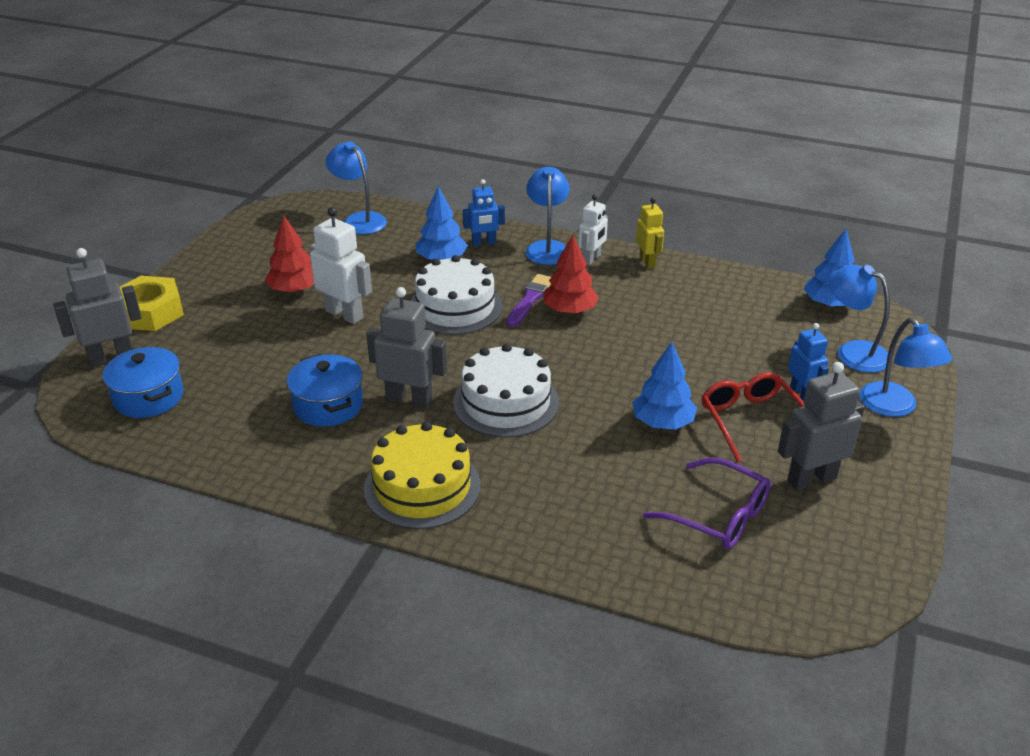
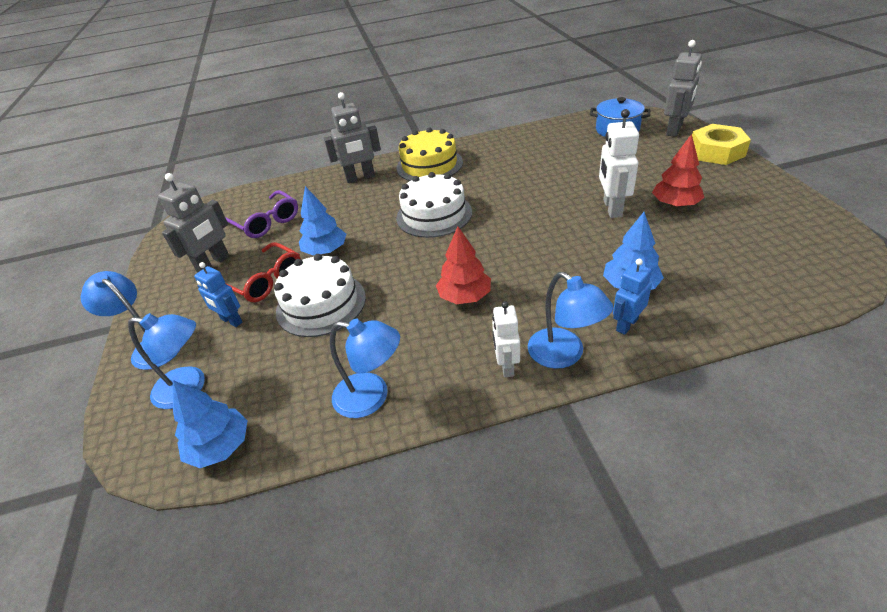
camera: 150 degrees right, 5 degrees up
(328, 405) = (527, 167): blue pot -> none
(344, 314) = (612, 208): white robot -> white robot turned 90 degrees clockwise
(359, 220) = (770, 283): blue lamp -> blue lamp (372, 397)
(409, 400) = (490, 189): grey robot -> grey robot (360, 178)
(455, 307) = (551, 252): white cake -> white cake (321, 304)
(530, 299) = (507, 289): purple brush -> none
(647, 262) = (448, 397): yellow robot -> none
(717, 515) = (266, 222): purple glasses -> purple glasses turned 135 degrees counterclockwise

